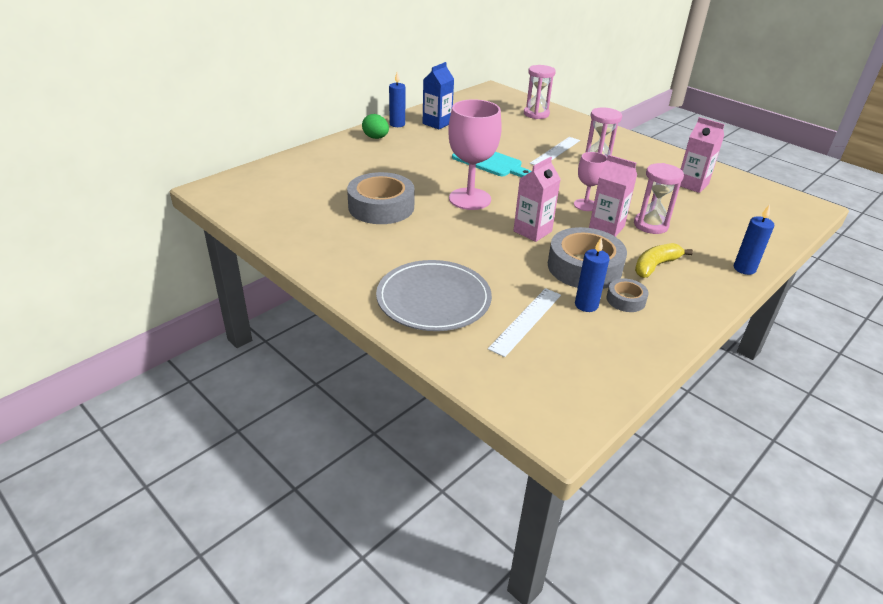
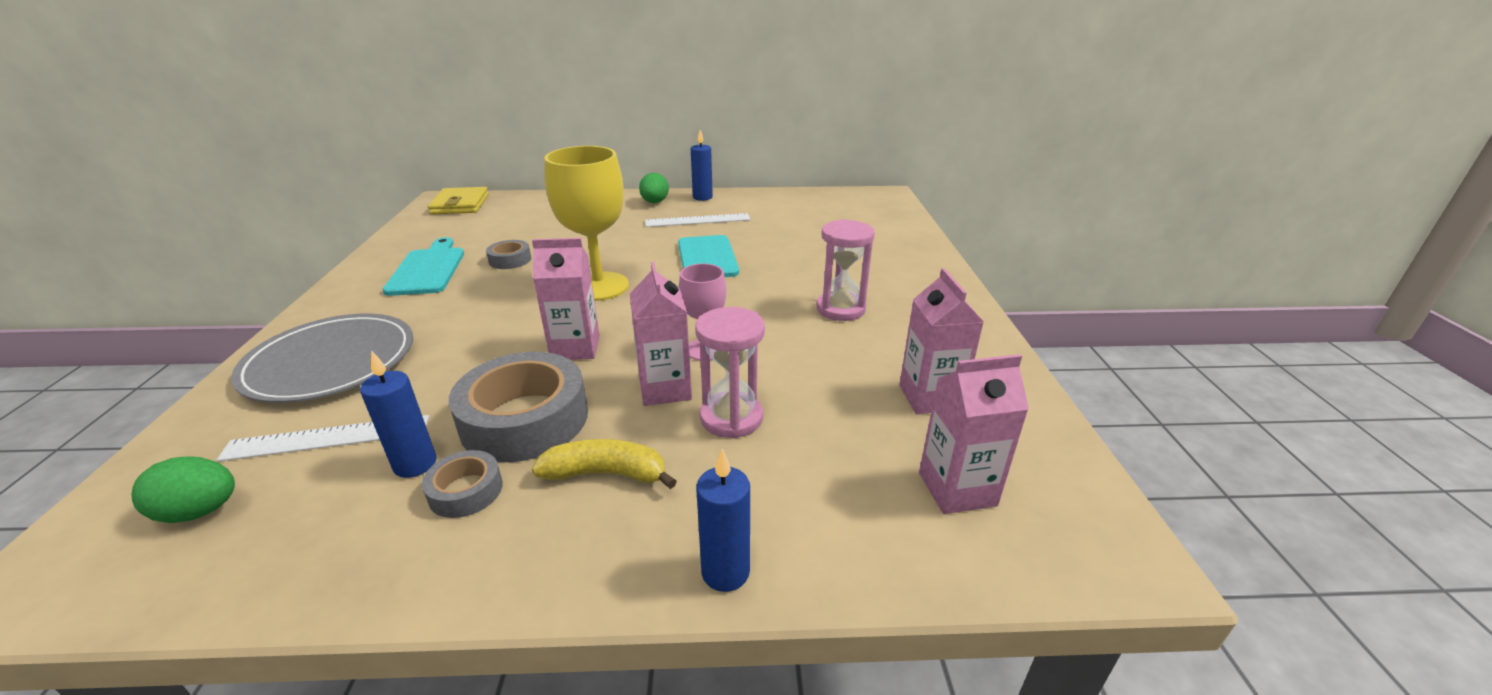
camera: 45 degrees right, 5 degrees down
(238, 187) = (460, 204): none -> yellow wallet
(344, 234) = (428, 269): none -> turquoise cutting board
(381, 207) = (510, 260): grey tape -> grey tape, size x0.49
(437, 123) = (744, 208): blue carton -> none
(470, 199) = (599, 286): pink goblet -> yellow goblet
(536, 114) = (884, 232): pink hourglass -> none
(551, 370) = (200, 511): none -> green egg
(555, 152) = (812, 277): white ruler -> white ruler (697, 220)
(751, 210) = (957, 489): none -> pink carton

